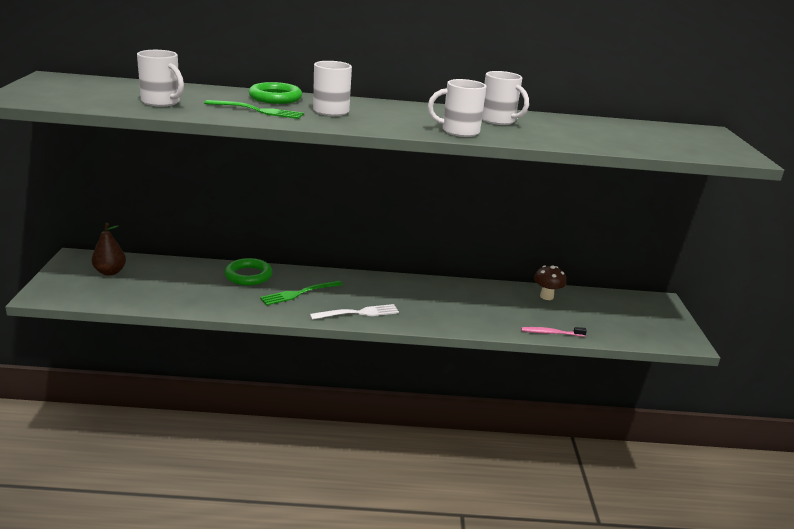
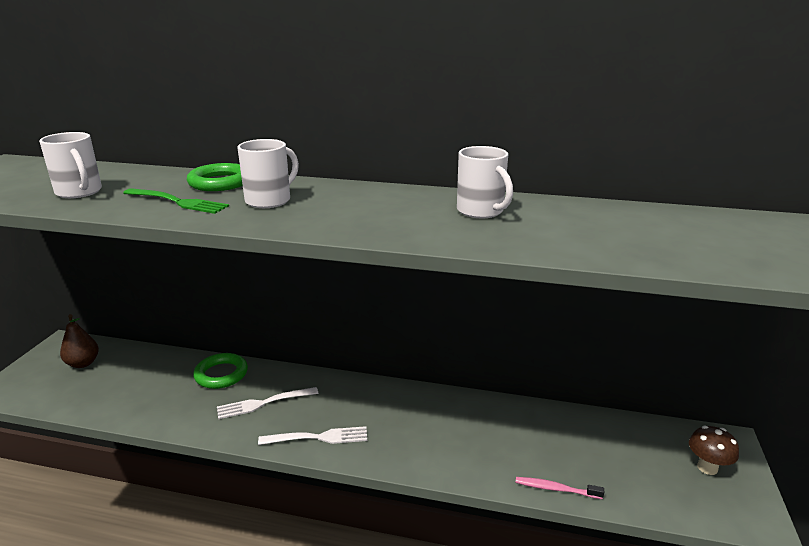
camera: 15 degrees right, 0 degrees up
(299, 293) = (264, 403): green fork -> white fork
(458, 131) = (410, 231): white mug -> none
(546, 296) = (567, 424): brown mushroom -> brown mushroom (707, 467)

